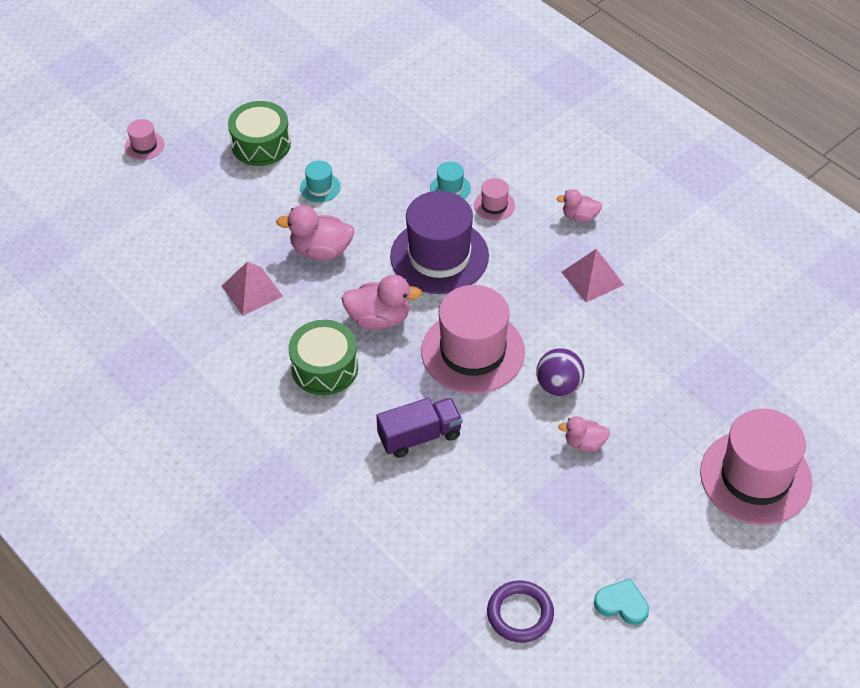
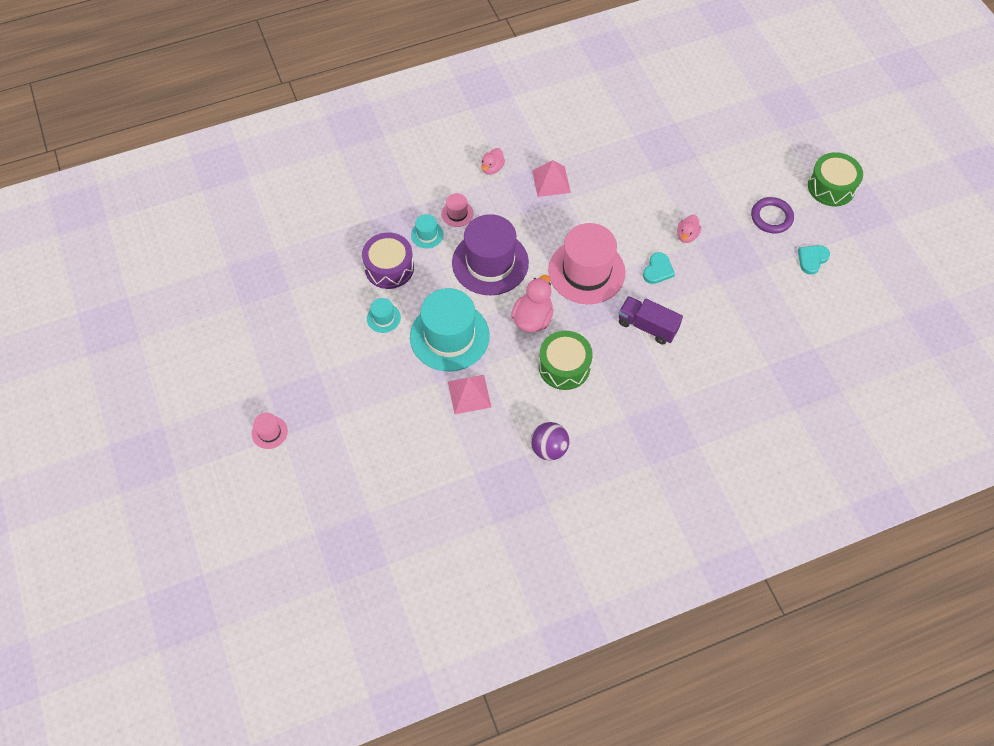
camera: 70 degrees left, 10 degrees up
(261, 144) = (314, 345): green drum -> green drum (831, 187)
(321, 250) = (449, 336): pink duck -> turquoise hat
(388, 171) = (389, 268): none -> purple drum
(419, 436) = (647, 326): purple truck -> purple truck turned 60 degrees counterclockwise
(512, 425) = (658, 270): none -> turquoise heart
(520, 614) = (804, 315): purple ring -> purple ring (771, 217)
(558, 386) = (635, 233): purple ball -> purple ball (549, 448)
(755, 477) = (743, 158): pink hat -> none

